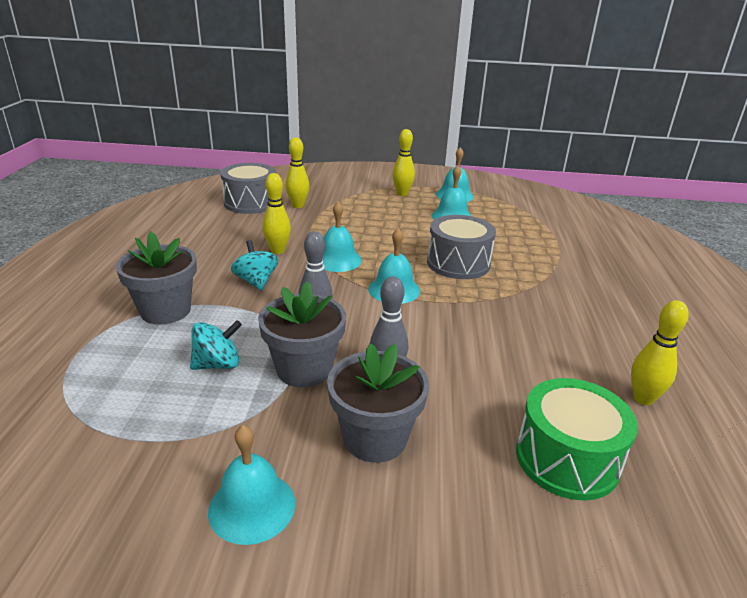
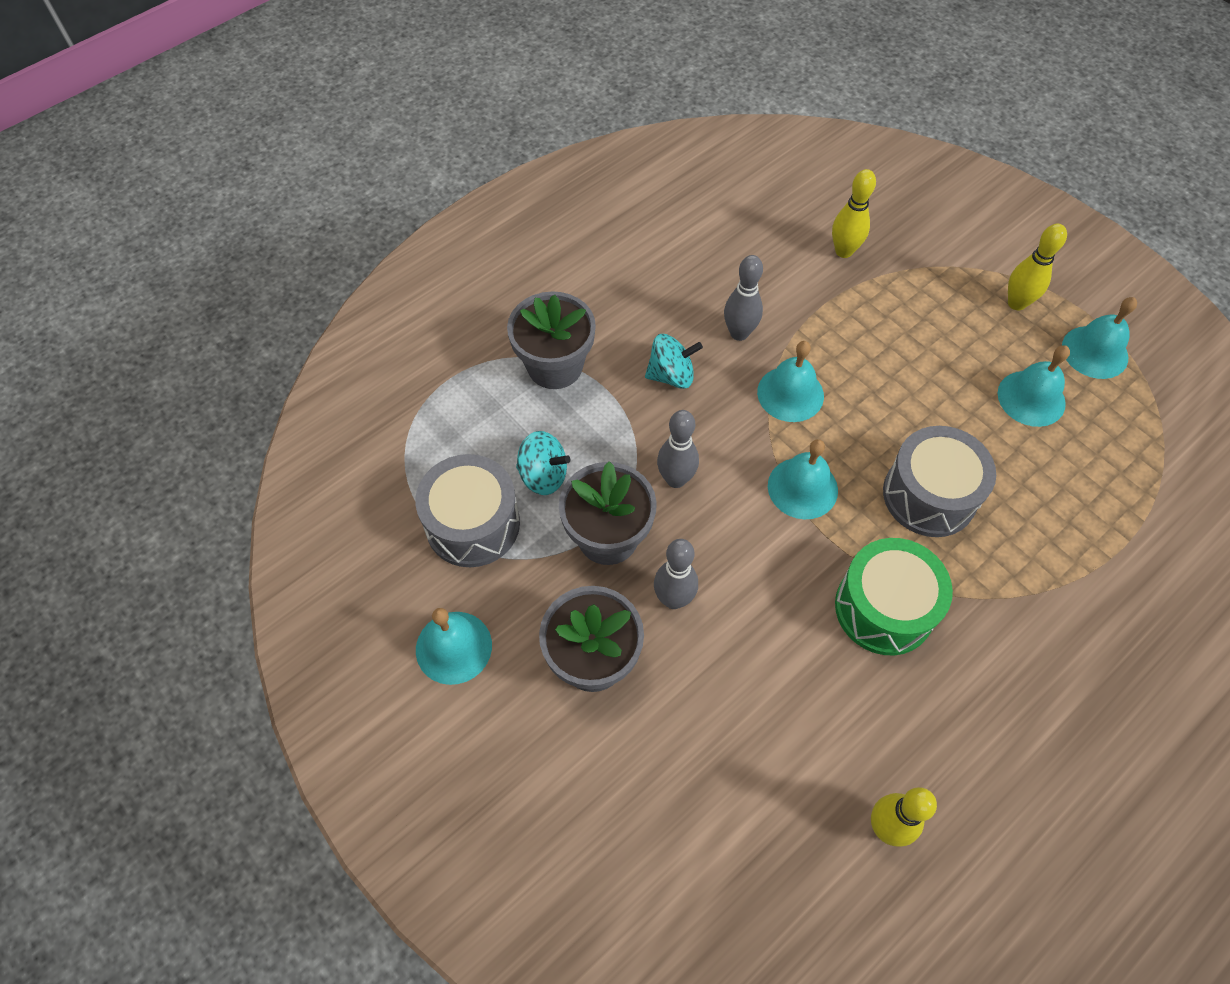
camera: 45 degrees right, 30 degrees up
(250, 203) = (790, 211): grey drum -> grey drum (473, 524)
(256, 281) = (671, 375): turquoise spinning top -> turquoise spinning top turned 60 degrees clockwise
(278, 251) = (739, 333): yellow bowling pin -> grey bowling pin
(567, 459) = (725, 814): green drum -> green drum (884, 608)

